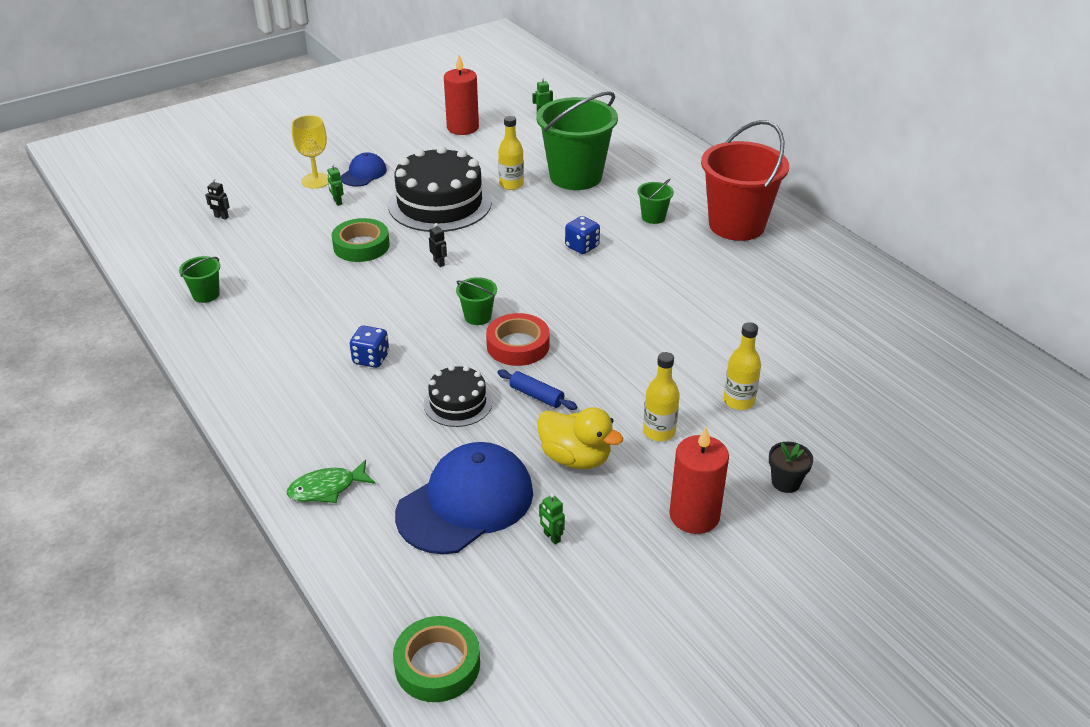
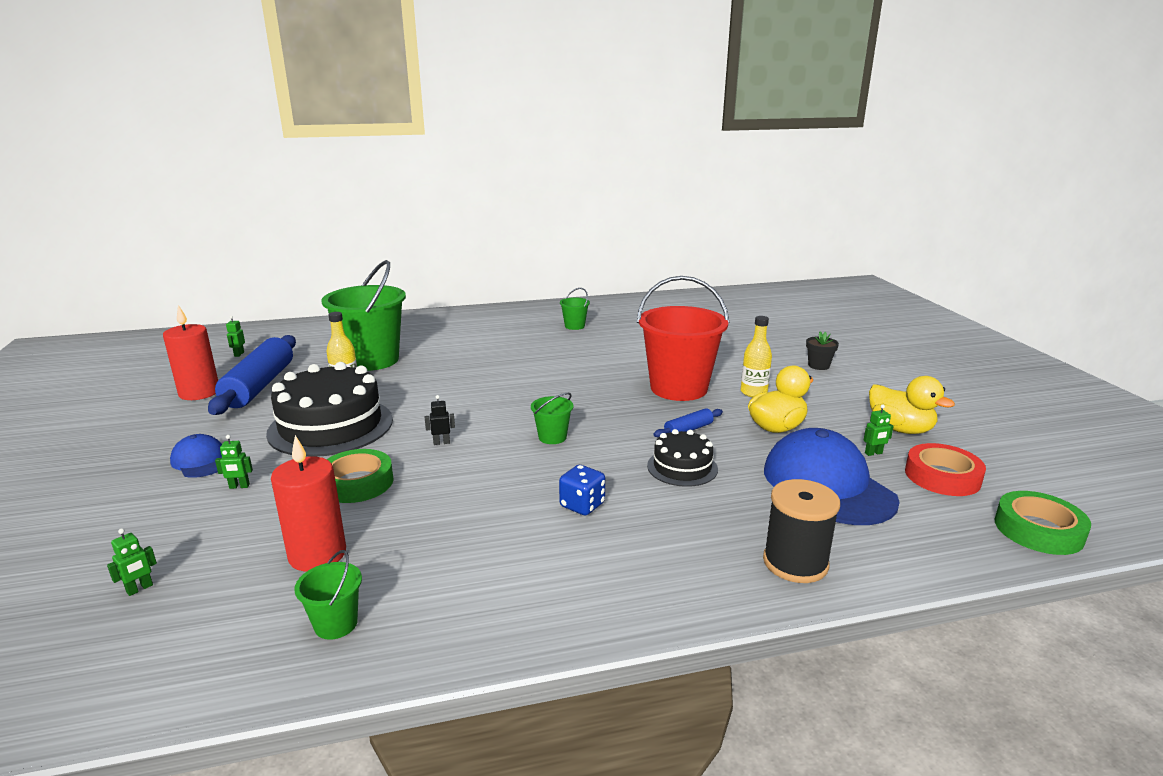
camera: 70 degrees left, 15 degrees down
(221, 217) = (140, 589): black robot -> green robot
(316, 181) = (165, 496): yellow goblet -> none
(327, 488) = (795, 563): green fish -> black spool
(490, 146) = (259, 386): none -> blue rolling pin
(518, 345) = (611, 426): red tape -> red tape (942, 476)
(582, 247) = (486, 376): blue dice -> none
(627, 561) = (900, 429): none -> yellow duck
(653, 217) = (473, 345): green bucket -> green bucket (574, 326)
(694, 515) = (850, 398): red candle -> red candle (317, 554)
(736, 225) = (515, 323): red bucket -> red bucket (678, 388)
(739, 401) = (728, 362): yellow bottle -> none

